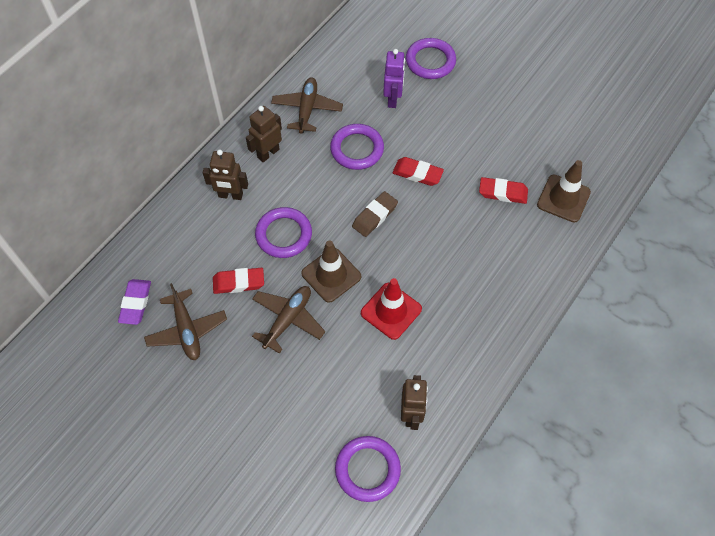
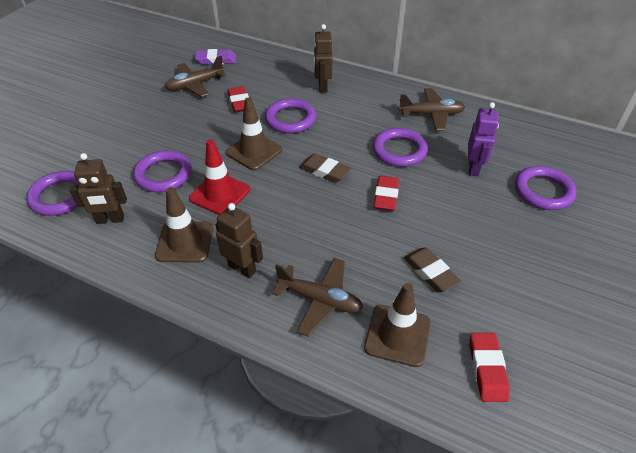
camera: 80 degrees right, 15 degrees down
(268, 153) = (372, 99): brown robot -> brown robot (242, 268)
(288, 319) = (207, 132): brown plane -> brown plane (320, 300)
(351, 364) = (163, 174): none -> purple ring
(393, 99) = (474, 168): purple robot -> purple robot turned 75 degrees counterclockwise
(451, 344) = (185, 242): none -> brown traffic cone
(503, 193) = (385, 271): red eraser -> red eraser (487, 369)
(507, 163) = (430, 272): none -> brown eraser

